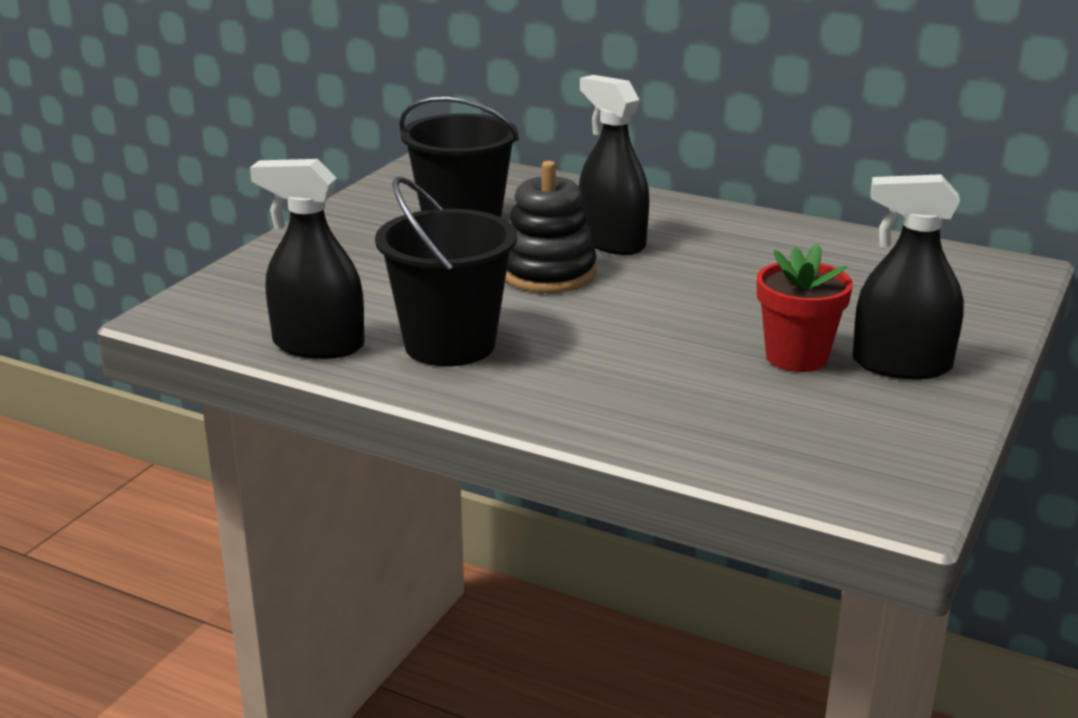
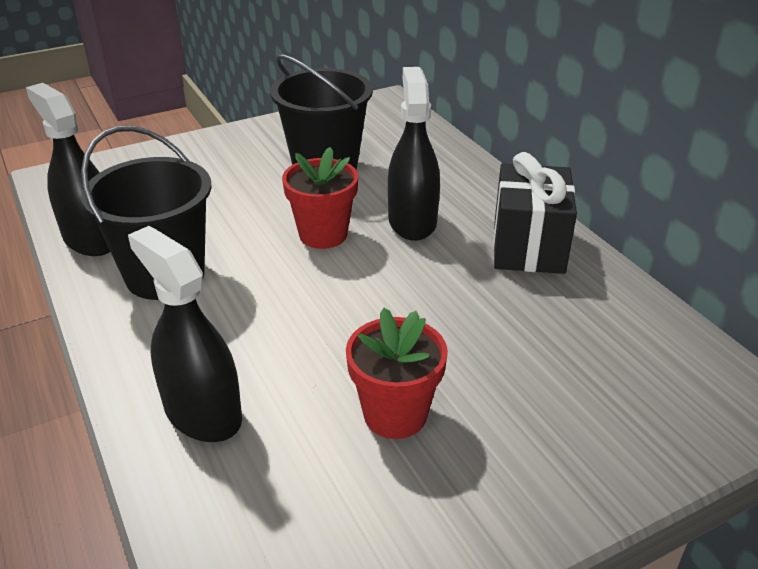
camera: 35 degrees right, 10 degrees up
(548, 273) = (323, 234): black stacking toy -> red flower pot
(734, 230) = (528, 247): none -> black gift
(901, 365) = (478, 474): black spray bottle -> black spray bottle (203, 413)

